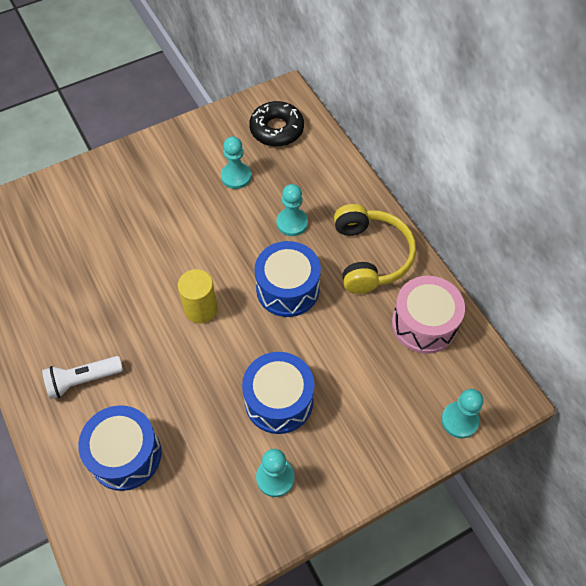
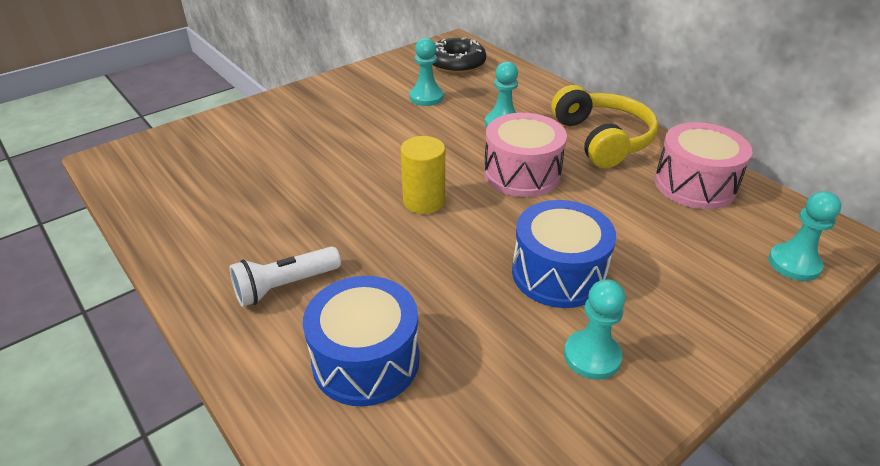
camera: 10 degrees left, 20 degrees down
(287, 289) = (522, 173): blue drum -> pink drum

